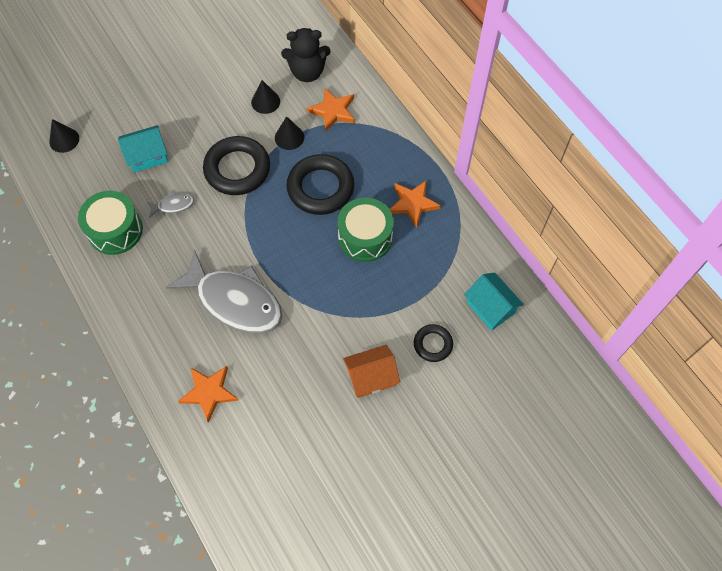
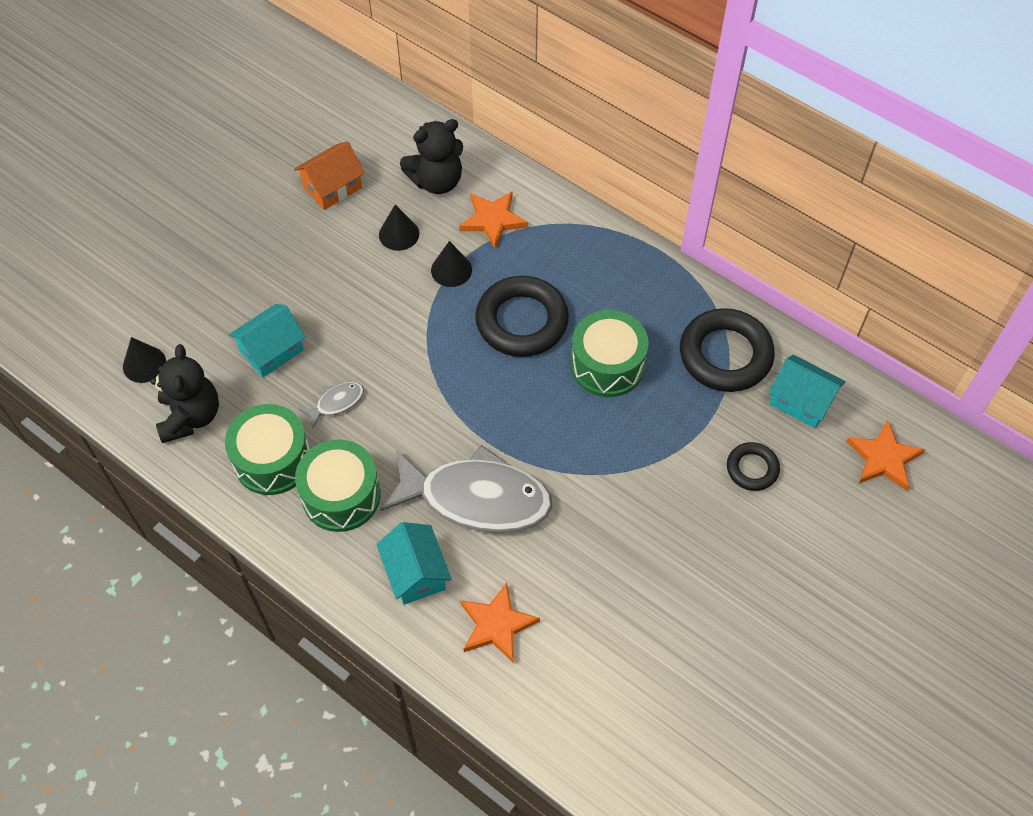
camera: 20 degrees left, 5 degrees down
(77, 184) = (191, 416): none -> black teddy bear
(148, 269) = (341, 495): none -> green drum
(172, 338) = (415, 573): none -> turquoise house
(237, 169) = (401, 330): black ring -> black ring (725, 355)
(371, 377) = (694, 534): orange house -> orange house (332, 187)
(413, 203) = (648, 305): orange star -> orange star (883, 458)

